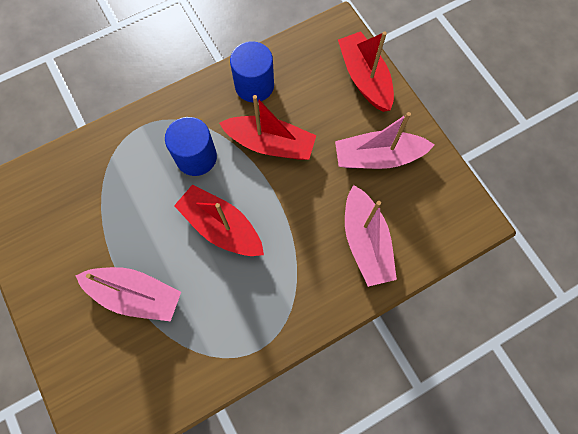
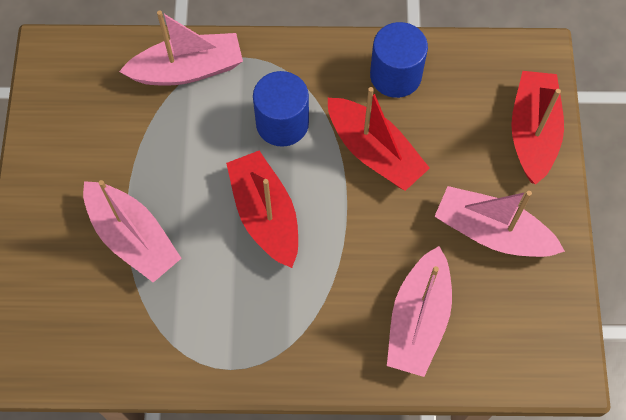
camera: 30 degrees right, 5 degrees down
(107, 154) = (187, 70): none -> pink boat

